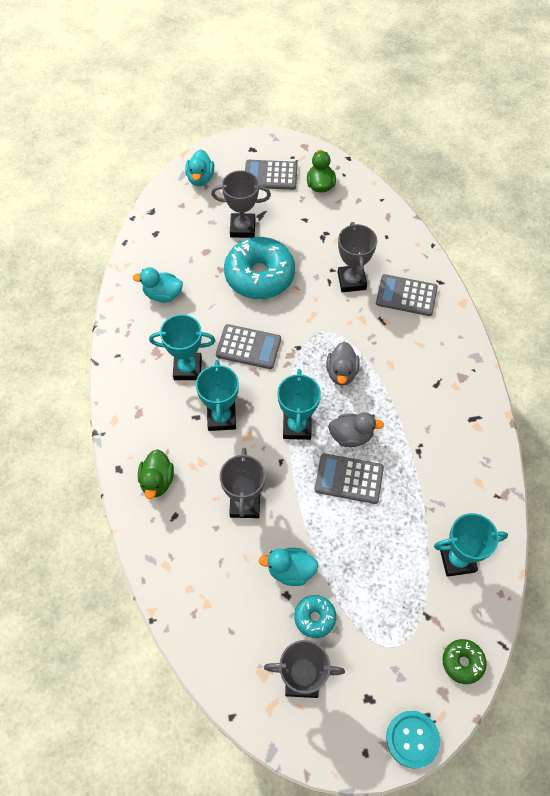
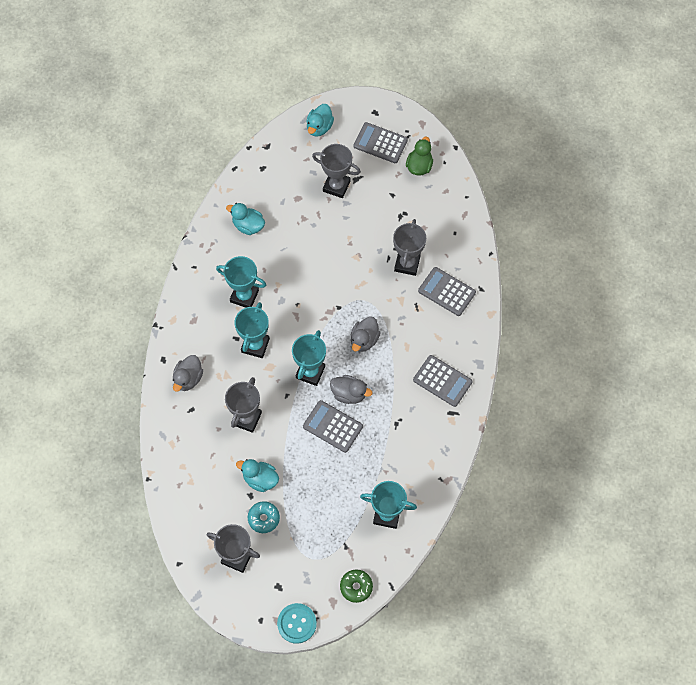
camera: 20 degrees right, 5 degrees up
(157, 481) = (188, 378): green duck -> grey duck
(248, 347) = (299, 294): grey calculator -> grey calculator (442, 381)
(259, 275) = (333, 234): turquoise donut -> none

